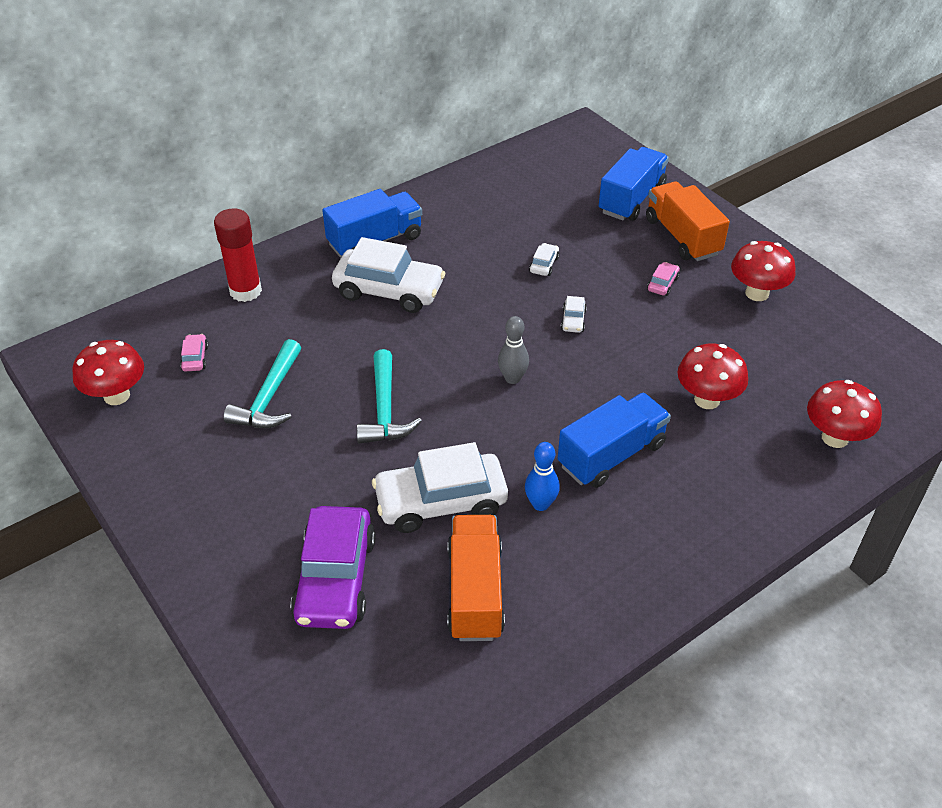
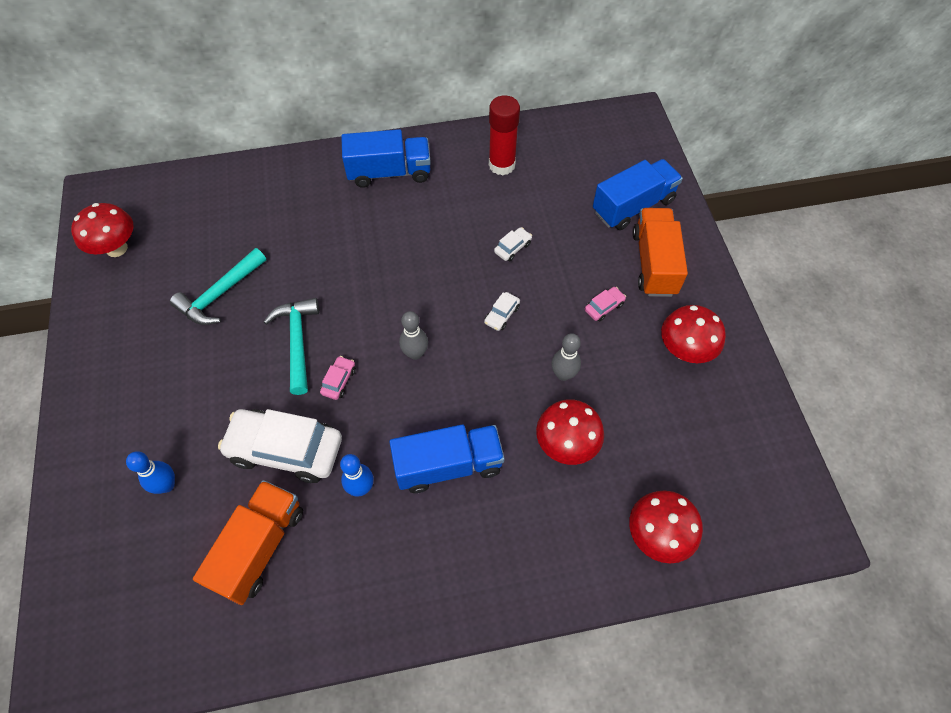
camera: 25 degrees right, 15 degrees up
(195, 358) = (189, 235): pink car -> pink car (339, 381)
(245, 291) = (262, 186): red glue stick -> red glue stick (502, 165)
(335, 579) = (167, 485): purple car -> blue bowling pin
(385, 409) = (297, 342): turquoise hammer -> turquoise hammer turned 150 degrees clockwise
(389, 291) = (370, 227): white car -> none
(664, 347) = (563, 374): none -> grey bowling pin

